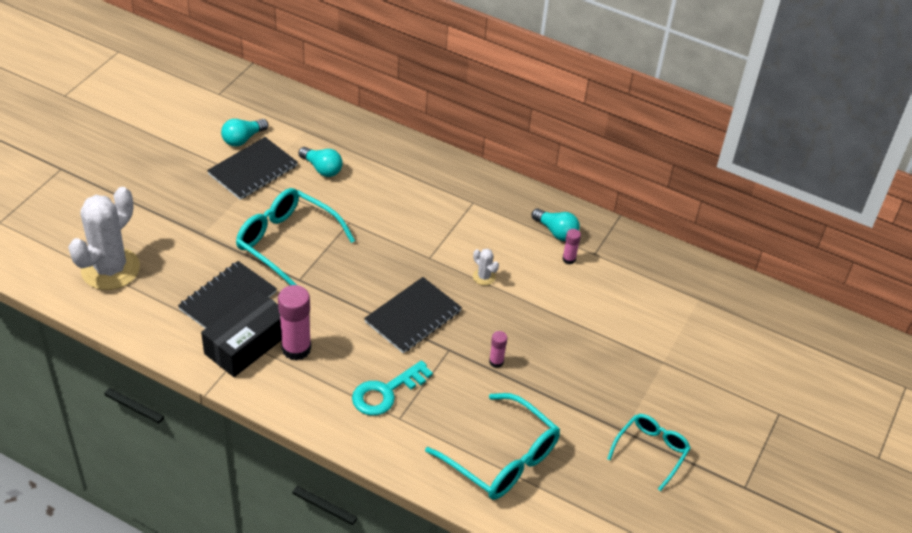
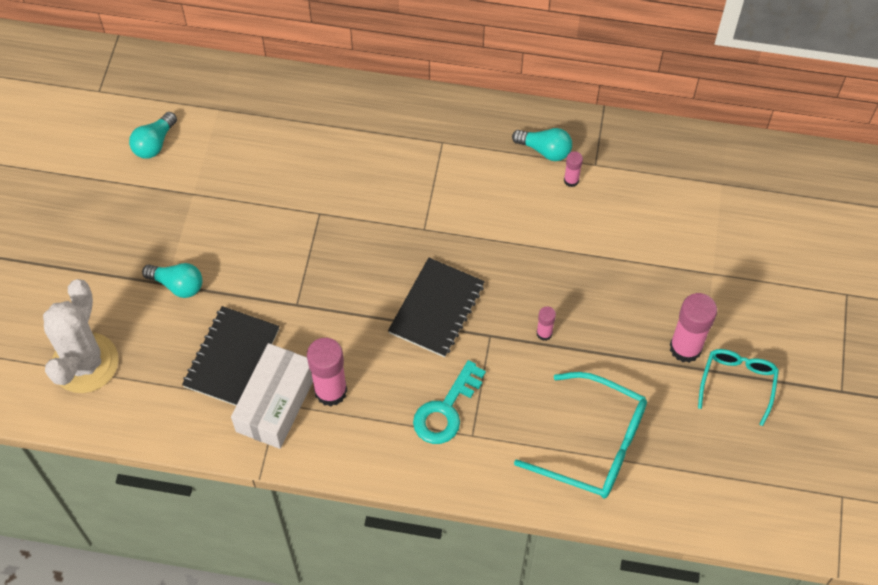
camera: 15 degrees left, 15 degrees up
(247, 344) = (276, 403): black box -> white box
(253, 170) = (184, 181): black notebook -> none
(287, 242) = (263, 262): turquoise glasses -> none
(322, 169) = (260, 153): turquoise light bulb -> turquoise light bulb (177, 285)
(484, 277) = (491, 233): white cactus -> none
(615, 410) = (685, 348): none -> pink glue stick

